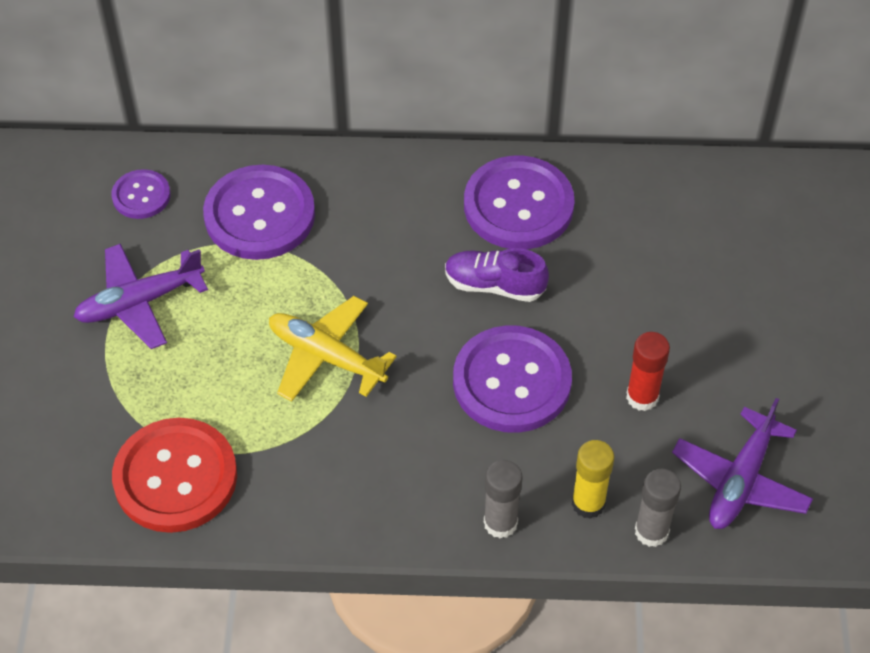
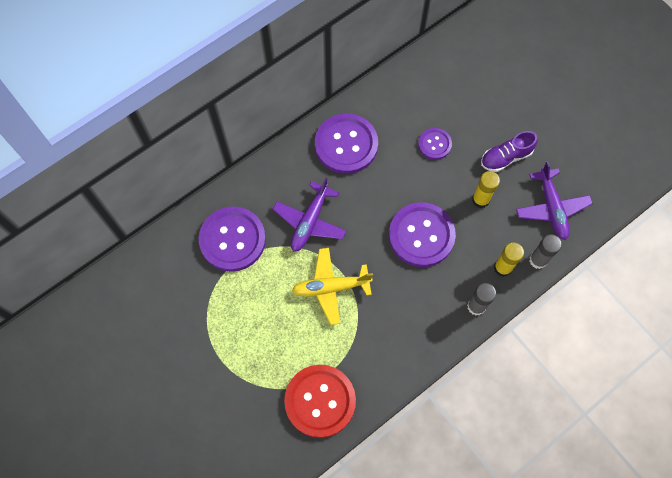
camera: 40 degrees left, 15 degrees up
(140, 302) = (219, 329): purple plane -> purple plane (310, 221)
(141, 196) = (165, 273): purple button -> purple button (434, 144)
(494, 285) = (372, 193): purple shoe -> purple shoe (506, 157)
(642, 397) = (480, 200): red glue stick -> yellow glue stick

